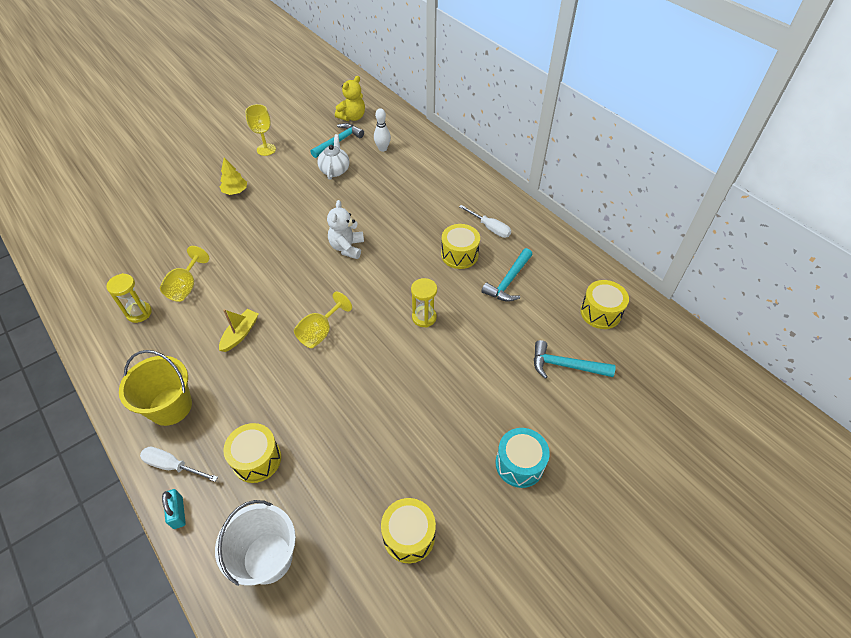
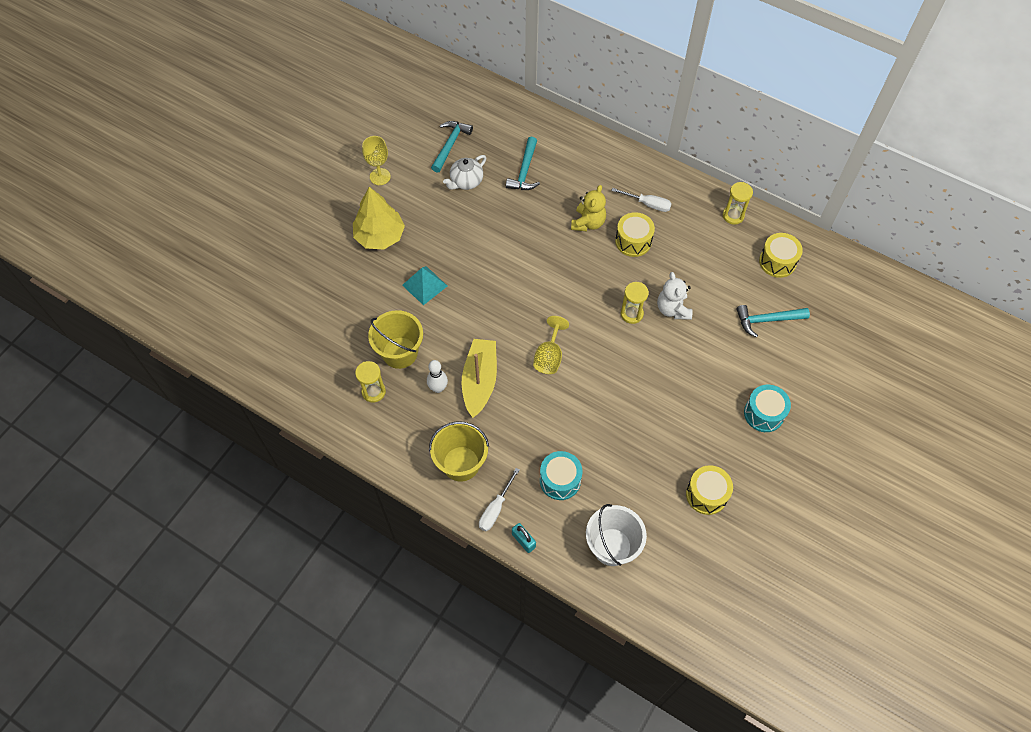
camera: 20 degrees left, 10 degrees up
(173, 466) = (495, 508): white screwdriver -> white screwdriver turned 60 degrees counterclockwise
(186, 287) = (400, 352): yellow goblet -> yellow bucket
(235, 191) = (380, 236): yellow tree -> yellow tree, size x1.80
(240, 334) = (479, 381): yellow boat -> yellow boat, size x1.71
(246, 238) = (424, 285): none -> turquoise pyramid
(257, 459) = (560, 480): yellow drum -> turquoise drum
(335, 170) = (466, 182): white teapot -> white teapot turned 120 degrees counterclockwise
(347, 247) = (526, 265): white teddy bear -> white teddy bear (672, 309)
(352, 117) = (447, 109): yellow teddy bear -> yellow teddy bear (588, 223)
(382, 149) = (500, 141): white bowling pin -> white bowling pin (438, 388)
(508, 281) = (688, 255): turquoise hammer -> turquoise hammer (524, 171)
(571, 259) = (733, 216): none -> yellow hourglass

